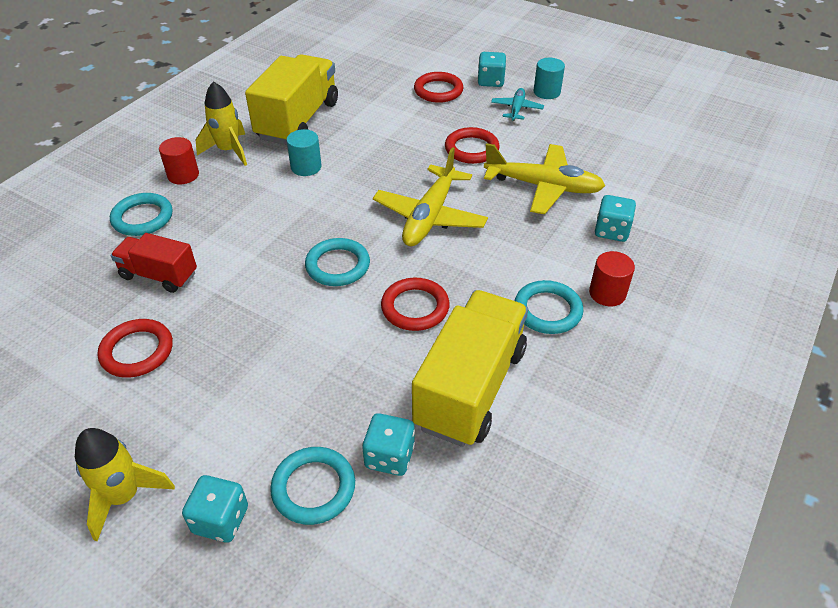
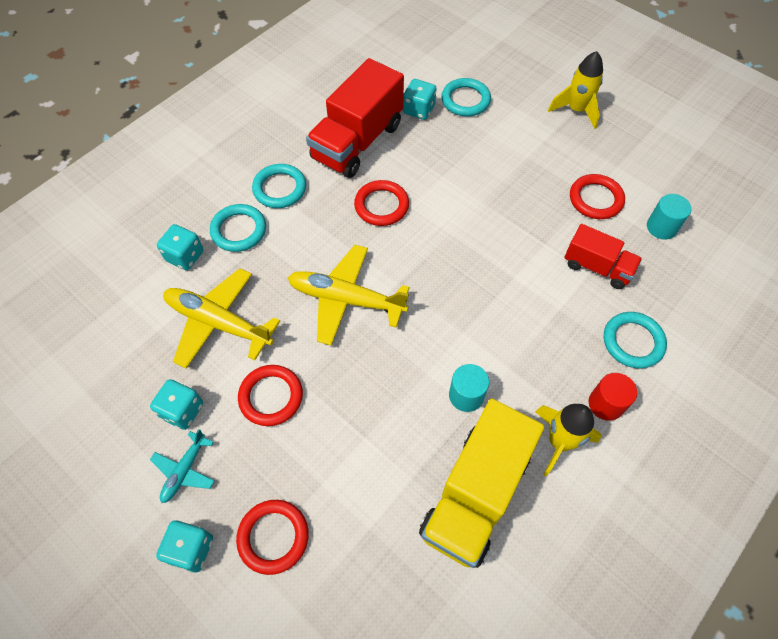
camera: 170 degrees left, 15 degrees up
(221, 520) = (518, 92): turquoise dice -> turquoise dice (182, 411)
(338, 265) = (440, 255): turquoise ring -> turquoise ring (239, 230)
(430, 216) = (346, 299): yellow plane -> yellow plane turned 105 degrees counterclockwise
(470, 387) = (357, 142): yellow truck -> red truck
(546, 92) = (126, 505): turquoise cylinder -> turquoise cylinder (661, 227)
(607, 293) = (226, 196): red cylinder -> none

